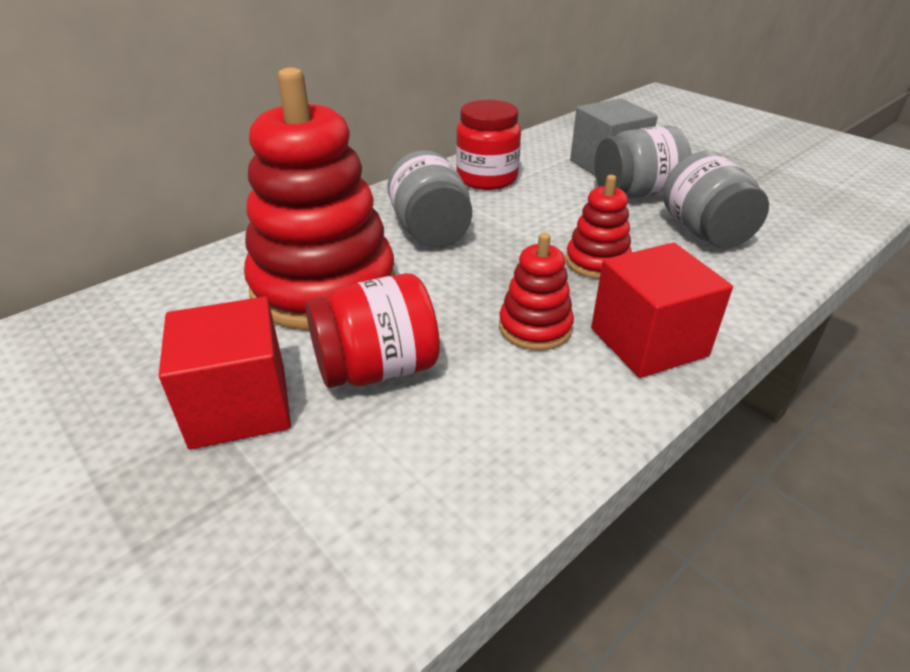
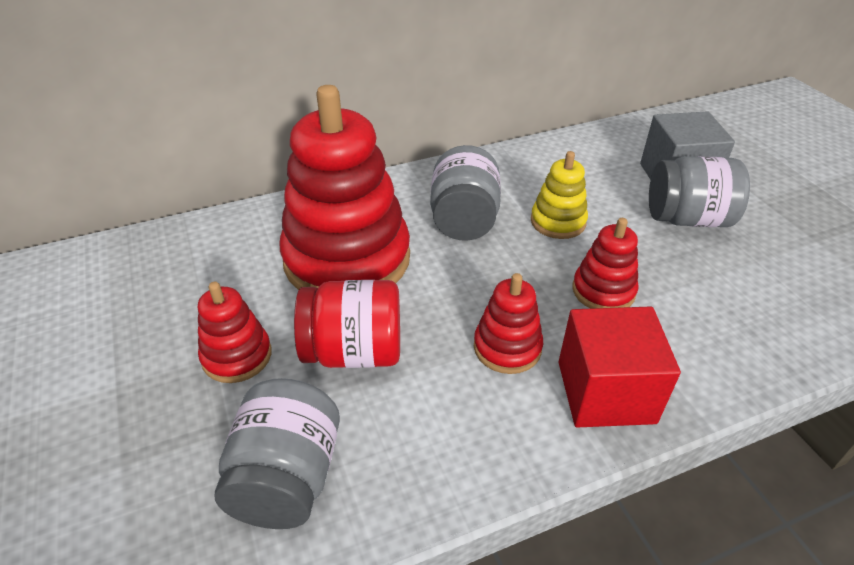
camera: 20 degrees right, 5 degrees up
(239, 406) = (237, 356): red cube -> red stacking toy
(487, 178) = (545, 170): red jar -> none
(523, 216) = (558, 222): none -> yellow stacking toy
(704, 232) = (735, 281): grey jar -> grey jar (287, 478)

